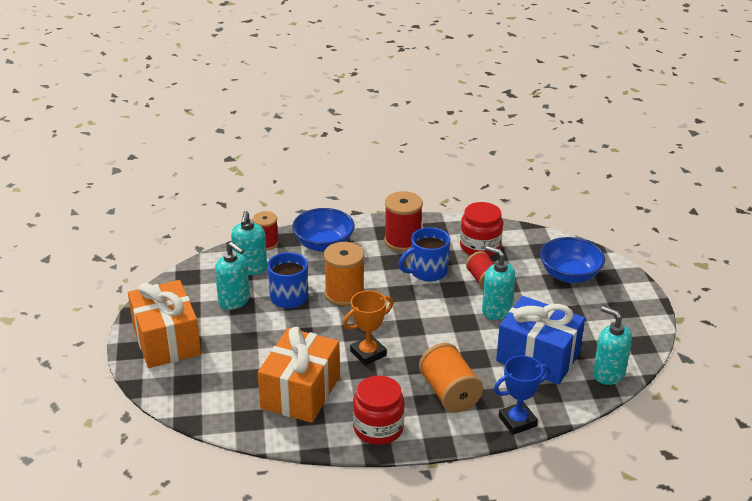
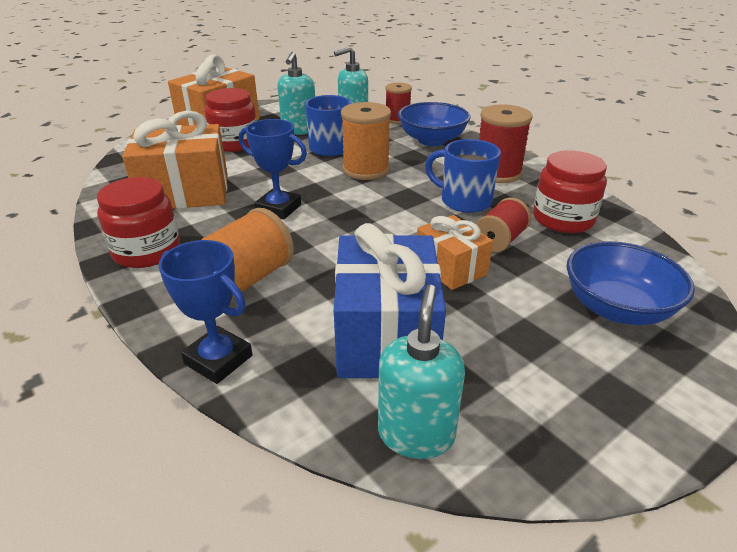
camera: 60 degrees right, 0 degrees up
(226, 344) = (234, 143): none -> red jar
(368, 353) = (278, 208): orange trophy -> blue trophy
(496, 310) = (450, 268): turquoise soap dispenser -> orange gift

